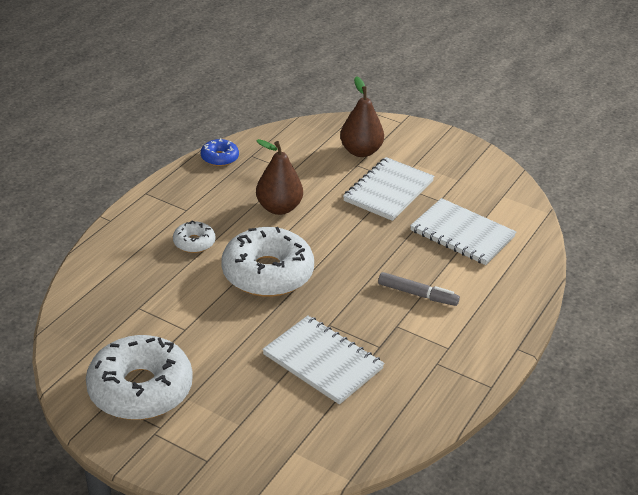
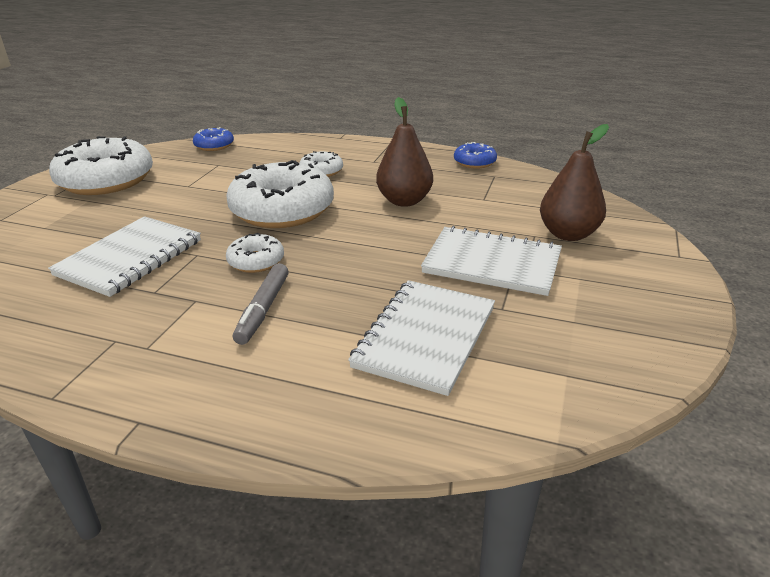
camera: 80 degrees right, 5 degrees down
(80, 308) = (214, 145): none -> blue donut
(351, 293) = (256, 261): none -> white donut

